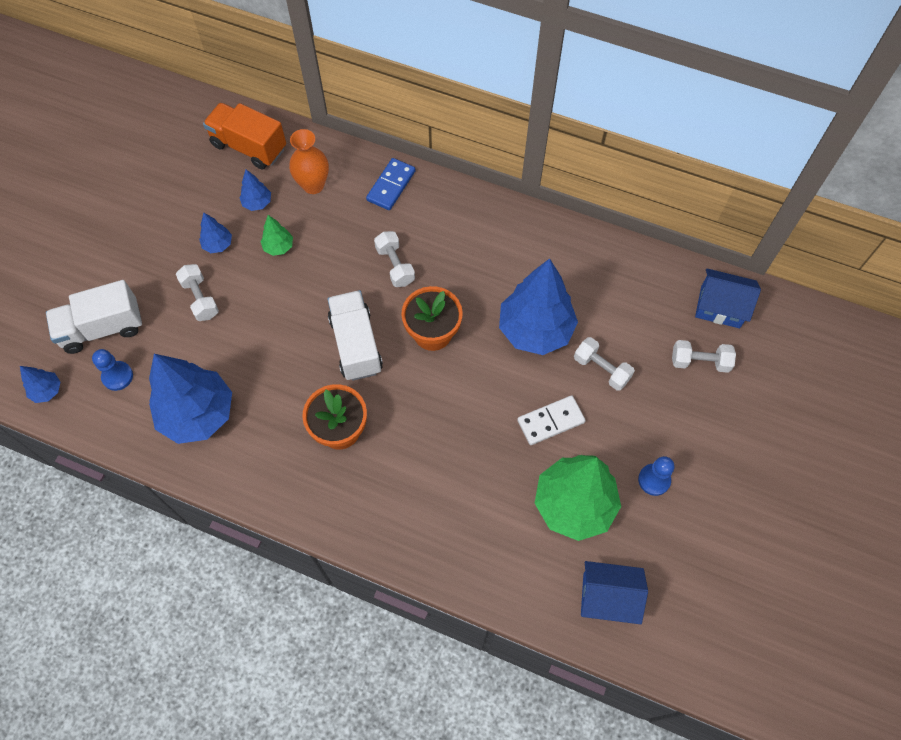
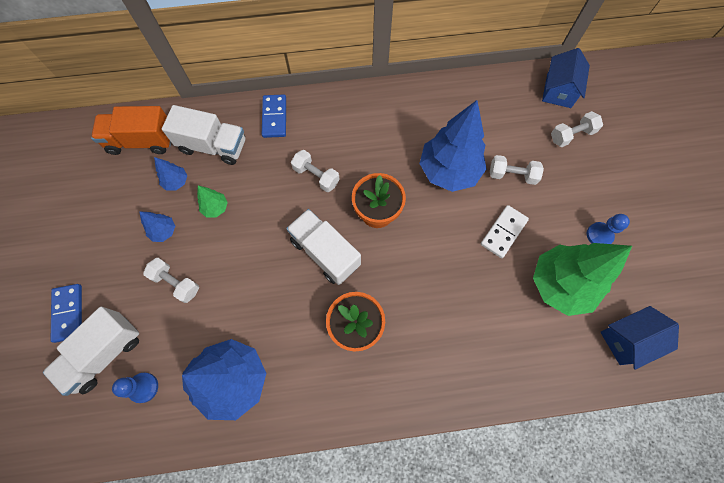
camera: 30 degrees left, 5 degrees up
(47, 391) = (86, 436): blue tree -> none
(92, 275) = (68, 313): none -> blue domino
(313, 185) = (213, 146): orange vase -> white truck
(720, 307) = (558, 90): blue house -> blue house turned 60 degrees counterclockwise

